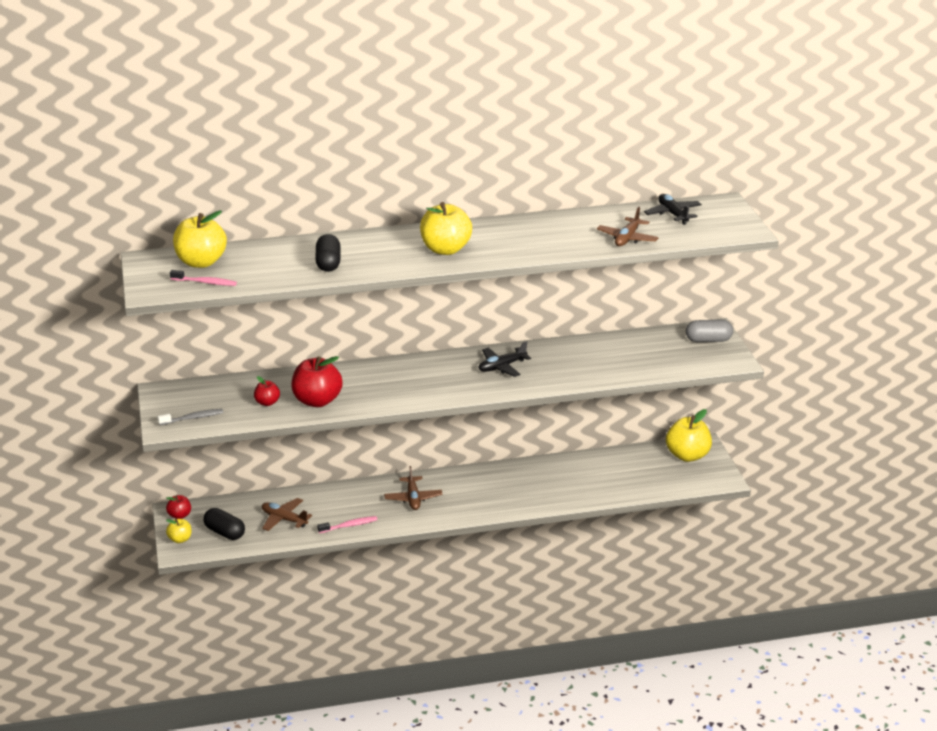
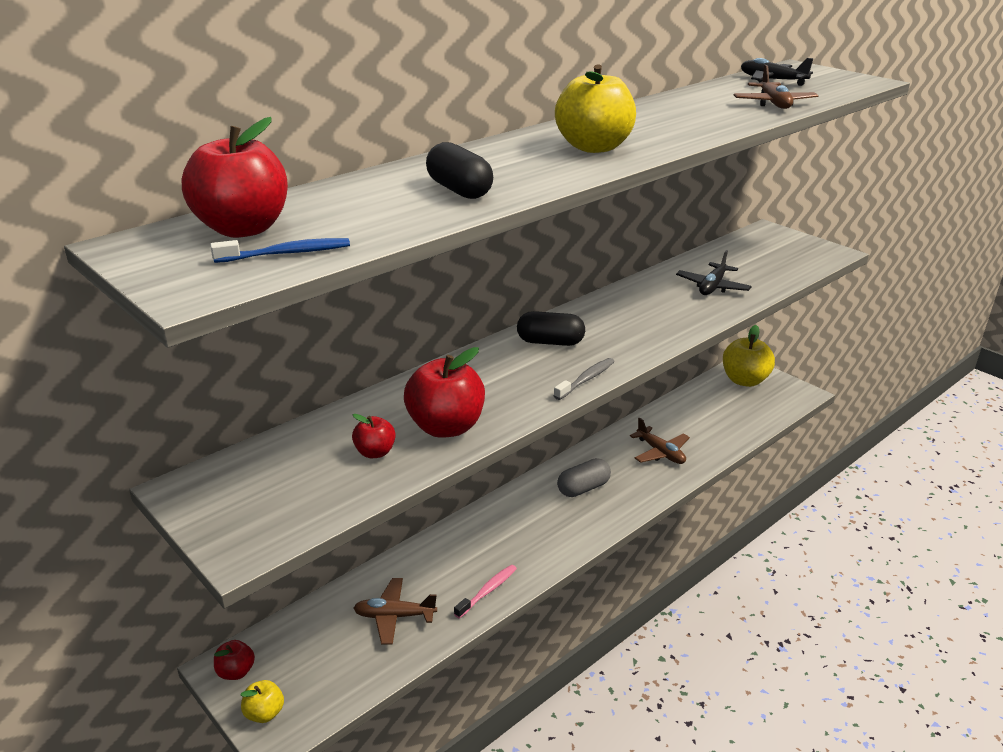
camera: 30 degrees left, 0 degrees up
(193, 418) = (277, 516): grey toothbrush -> grey toothbrush (586, 379)
(201, 262) = (243, 229): yellow apple -> red apple
(205, 282) = (287, 253): pink toothbrush -> blue toothbrush
(225, 532) = (326, 672): black capsule -> black capsule (550, 342)
(413, 498) = (530, 524): brown plane -> brown plane (660, 452)
(502, 367) = (622, 318): black plane -> black plane (712, 287)
(708, 340) = (780, 240): grey capsule -> grey capsule (583, 488)

